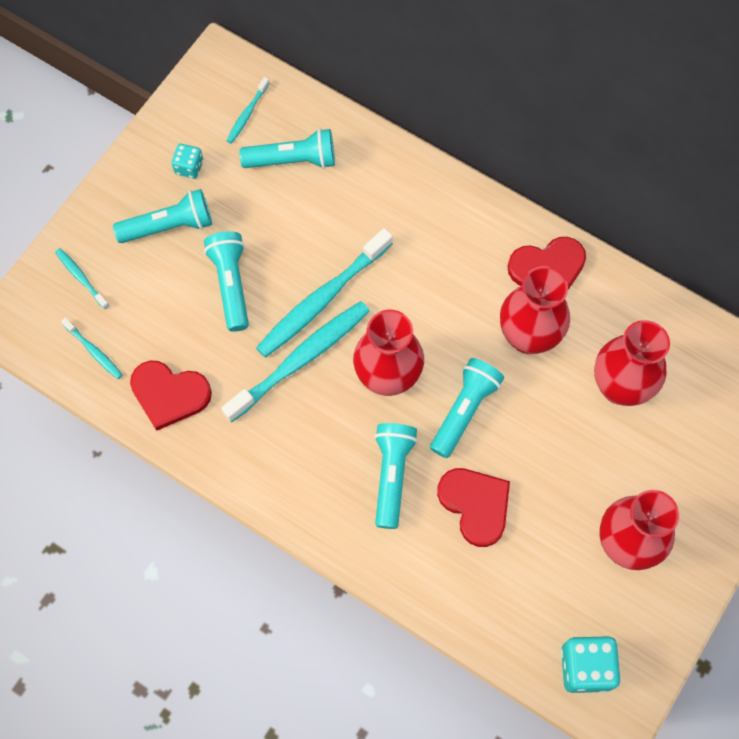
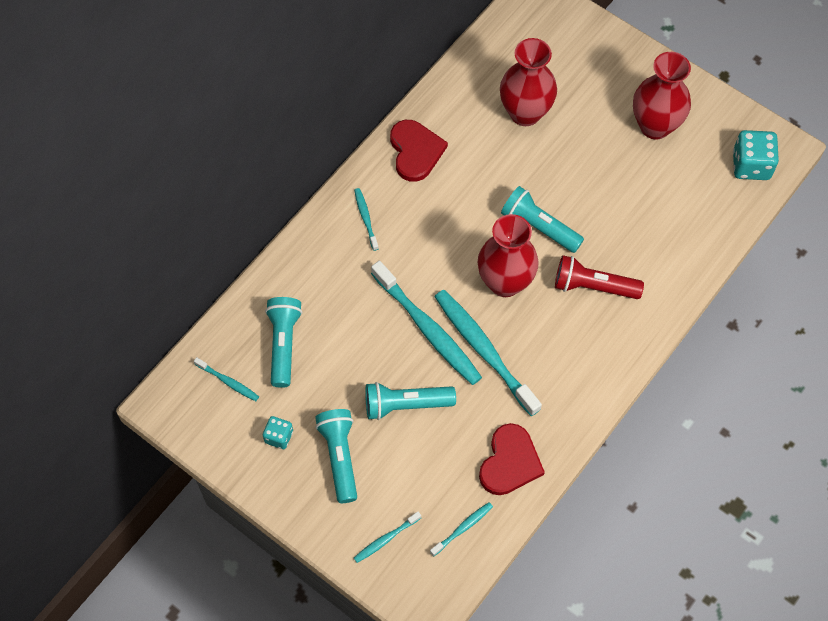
camera: 85 degrees left, 5 degrees down
(391, 475) = (593, 286): turquoise flashlight -> red flashlight
(453, 225) = (366, 218): none -> turquoise toothbrush
(475, 505) = (620, 227): red heart -> none
(528, 336) = (476, 173): red vase -> none

